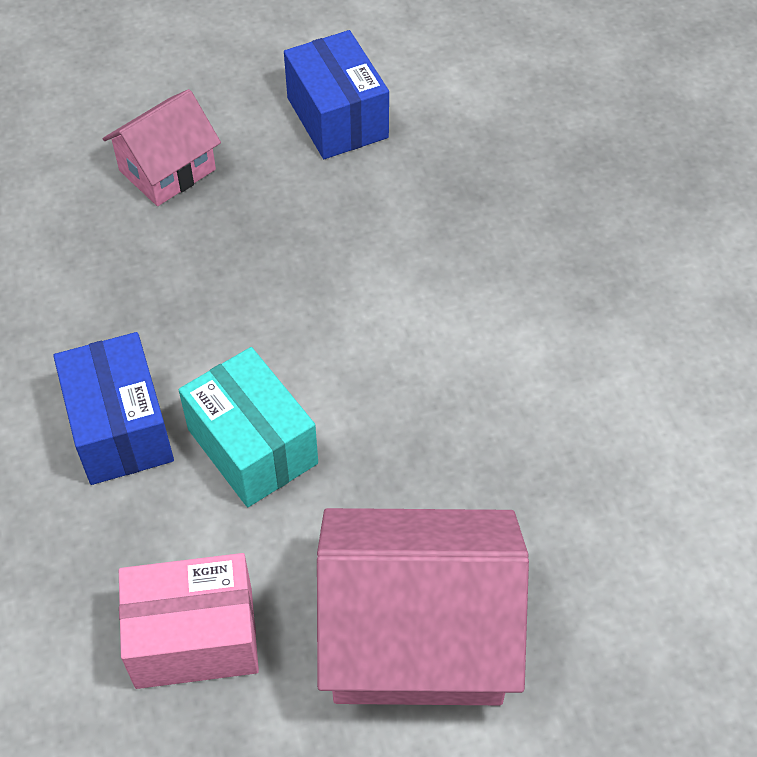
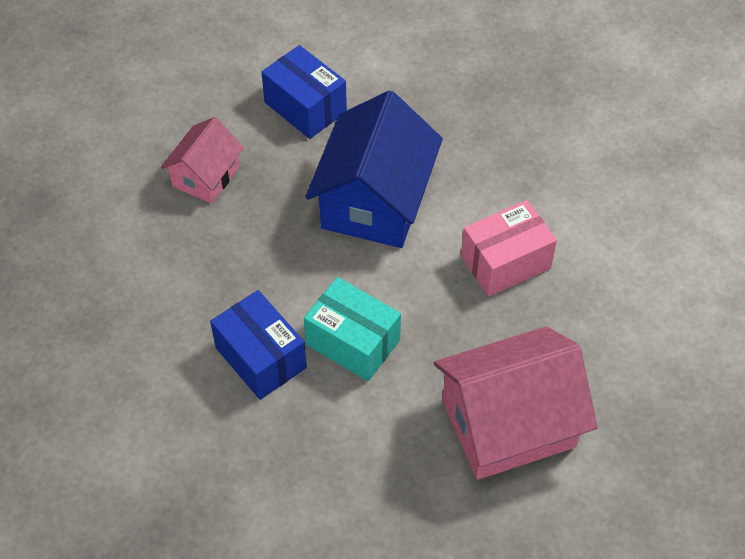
camera: 20 degrees left, 0 degrees up
(194, 637) = (373, 470): pink box -> pink box (505, 262)
(371, 264) = (374, 201): none -> blue house

